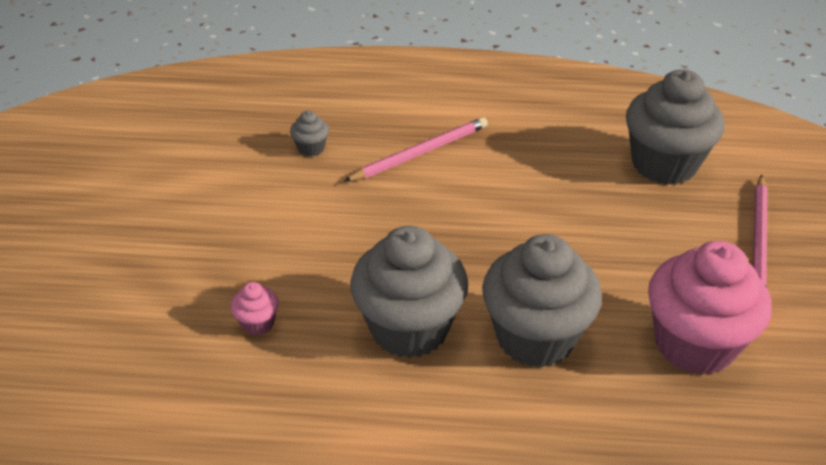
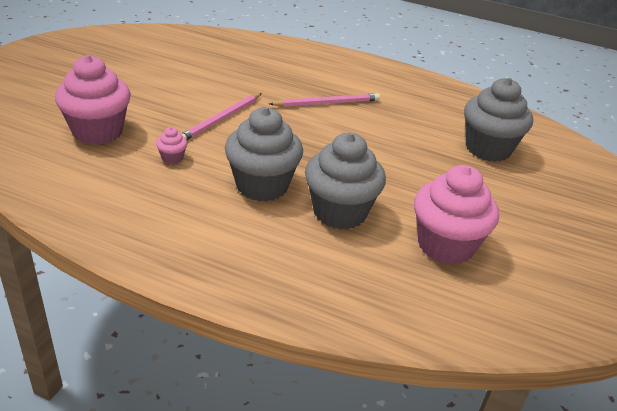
camera: 15 degrees right, 5 degrees down
(121, 312) = (98, 132): none -> pink cupcake
(311, 148) = (260, 84): grey cupcake -> none
(759, 241) = (529, 205): pink pencil -> pink pencil (221, 119)

